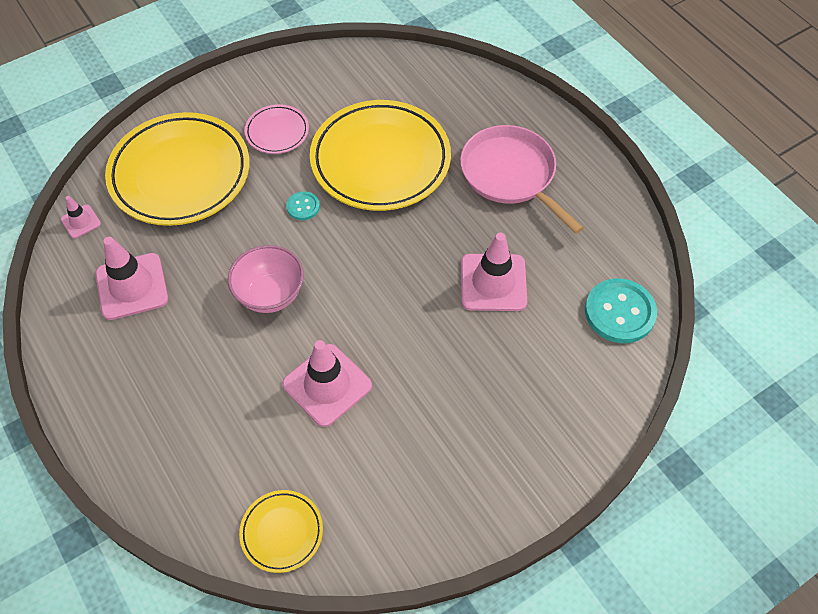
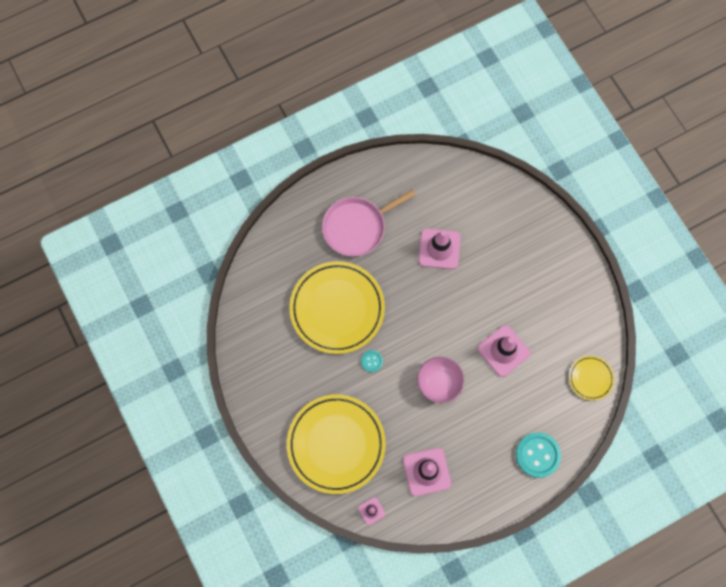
camera: 85 degrees left, 15 degrees up
(277, 132) = (304, 377): pink plate -> none
(619, 312) = (464, 181): turquoise button -> turquoise button (537, 455)

